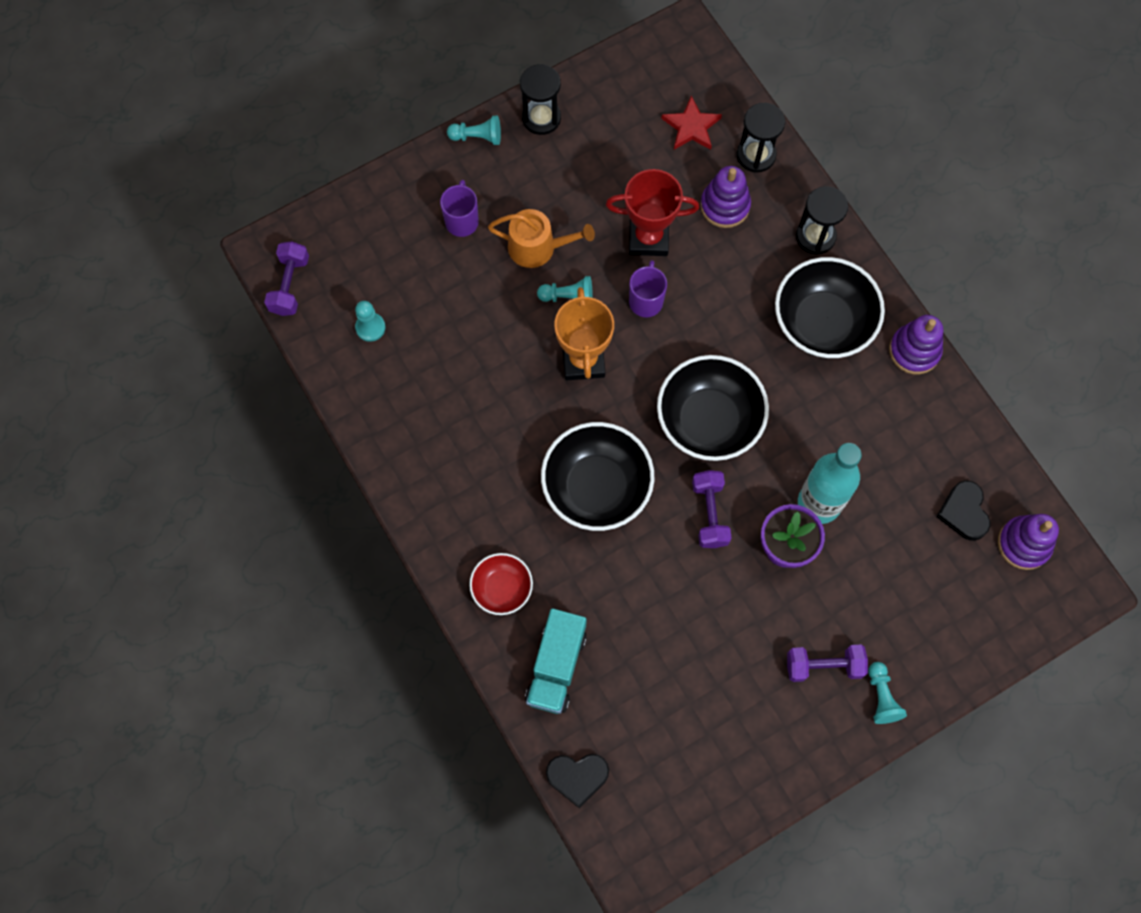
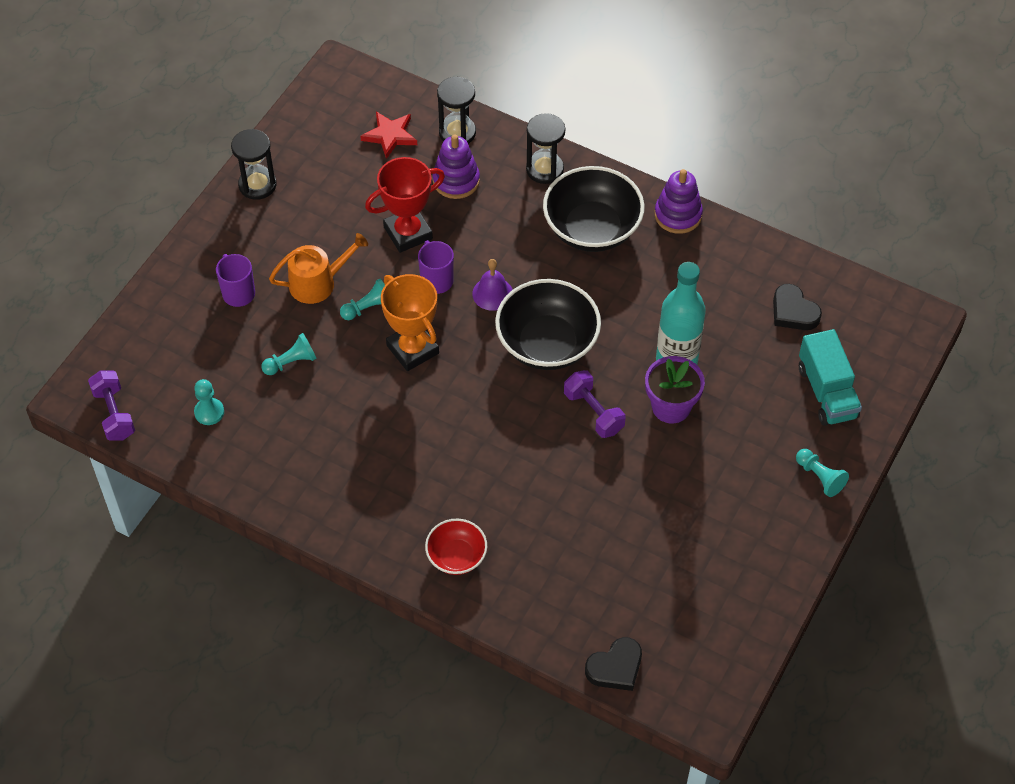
camera: 30 degrees left, 15 degrees down
(477, 137) = (210, 224): turquoise pawn -> turquoise pawn (291, 362)
(556, 666) = (542, 592): turquoise truck -> turquoise truck (827, 392)
(596, 487) = (487, 439): black bowl -> none
(689, 342) = (492, 293): none -> purple bell
(824, 666) = (759, 478): purple dumbbell -> none
(1024, 544) = (854, 311): purple stacking toy -> none

